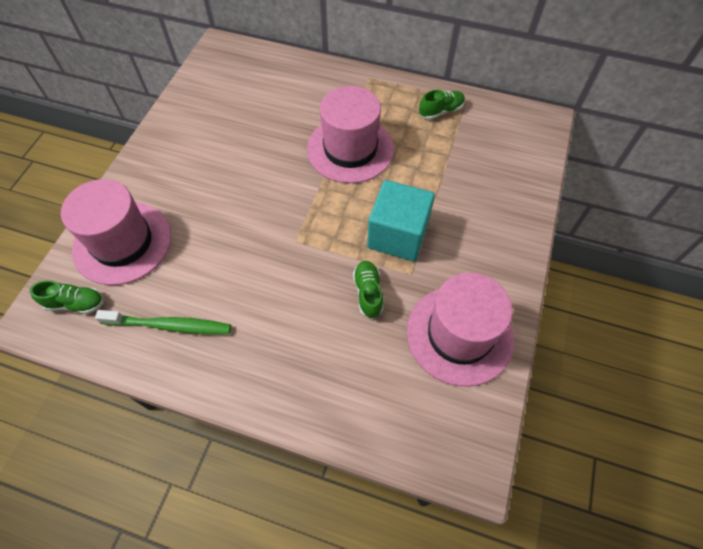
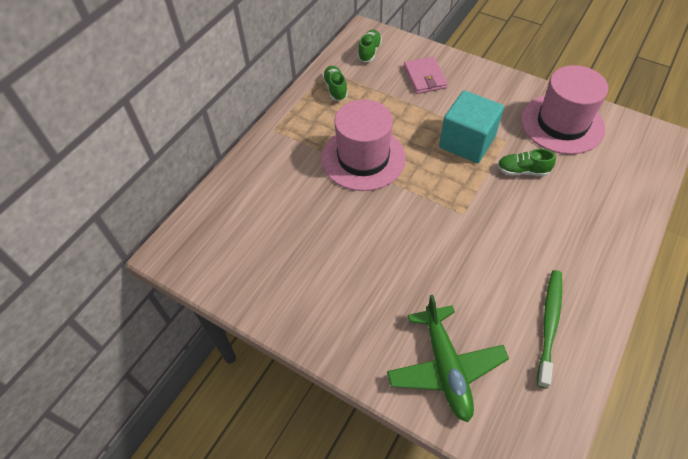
camera: 75 degrees left, 5 degrees down
(75, 303) = (520, 417): green shoe -> green shoe (369, 52)
(122, 242) = (445, 367): pink hat -> green plane
(489, 184) = (424, 77): none -> pink wallet

